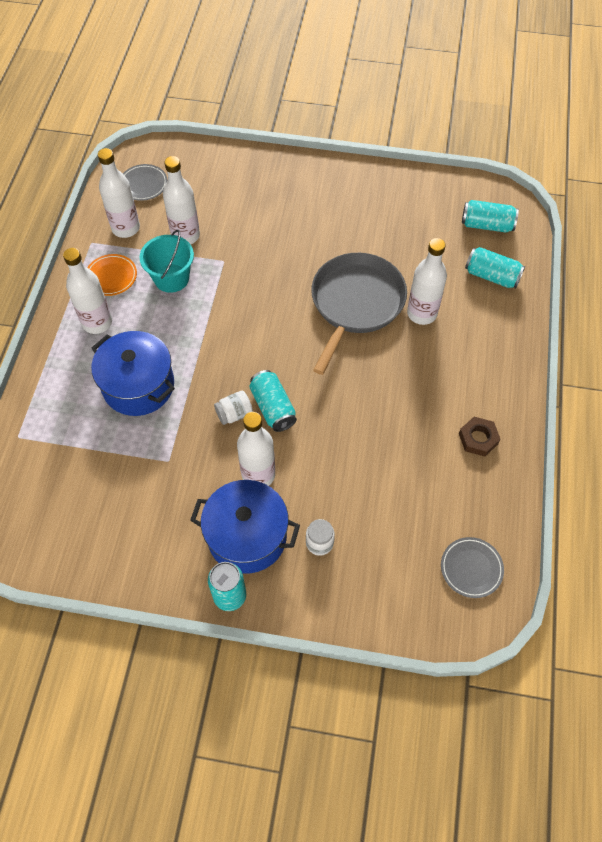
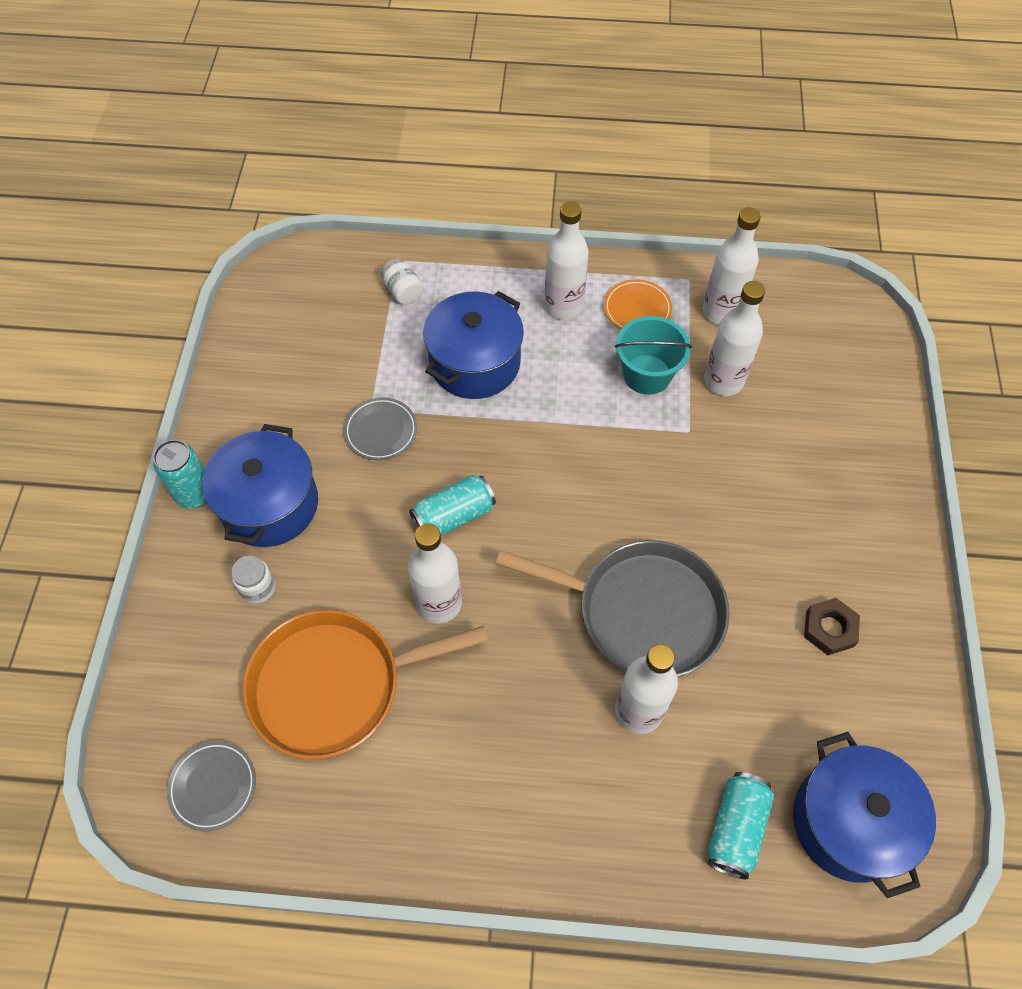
camera: 85 degrees right, 0 degrees up
(143, 184) = (804, 320): grey plate -> grey plate (381, 431)
(234, 414) = (441, 472): white jar -> white jar (403, 291)
(258, 475) = (353, 508): white bottle -> white bottle (439, 603)
(399, 488) = (334, 685): none -> orange pan
(478, 439) = (418, 799): brown nut -> brown nut (829, 629)
(487, 225) = (849, 822): turquoise can -> blue pot

